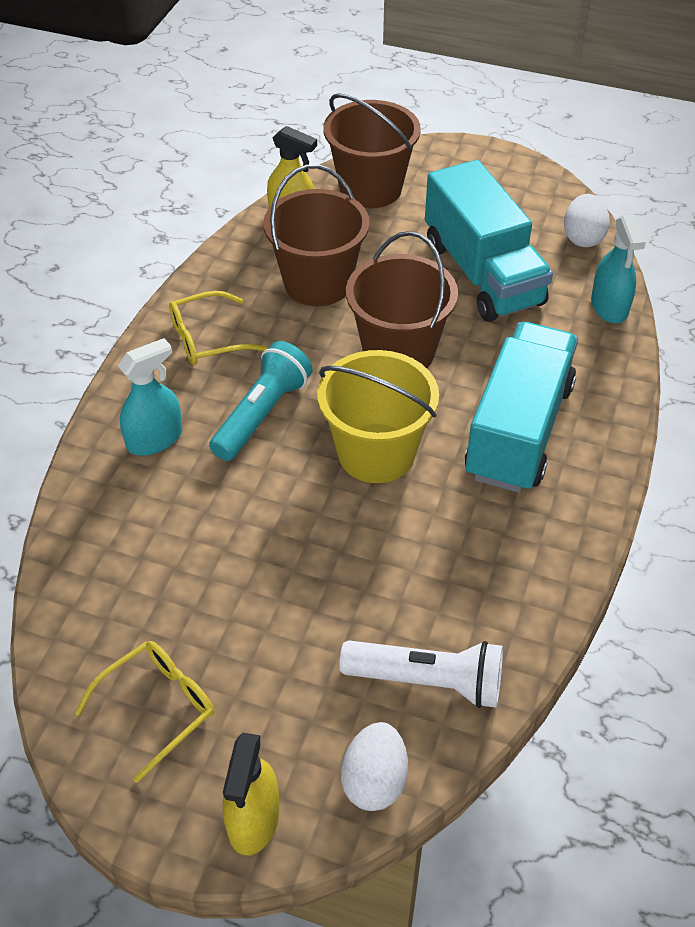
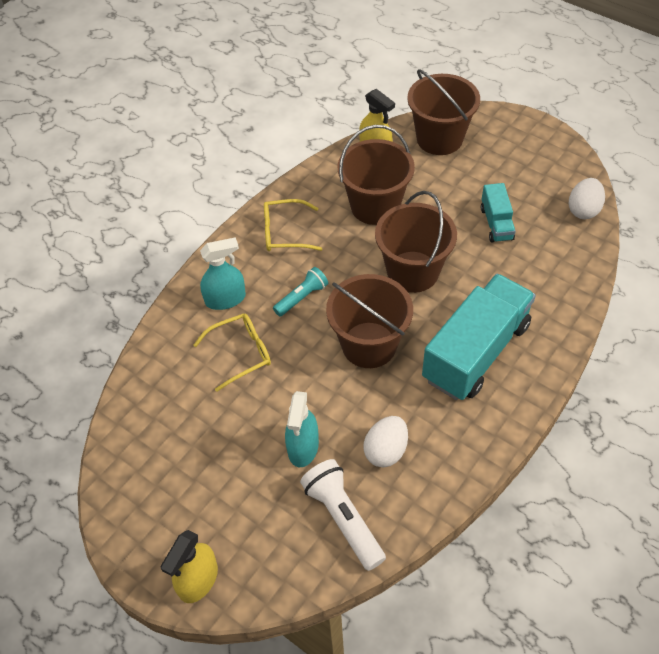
camera: 20 degrees right, 5 degrees up
(158, 707) = (165, 487): yellow glasses -> yellow glasses (241, 353)
(261, 414) = (301, 297): turquoise flashlight -> turquoise flashlight, size x0.64
(374, 781) = (283, 577): white egg -> white egg (386, 450)
(376, 453) = (369, 345): yellow bucket -> brown bucket
(427, 681) = (343, 519): white flashlight -> white flashlight turned 150 degrees counterclockwise
(482, 274) = (496, 223): turquoise truck -> turquoise truck, size x0.48
(609, 307) = (581, 270): turquoise spray bottle -> turquoise spray bottle (303, 447)

